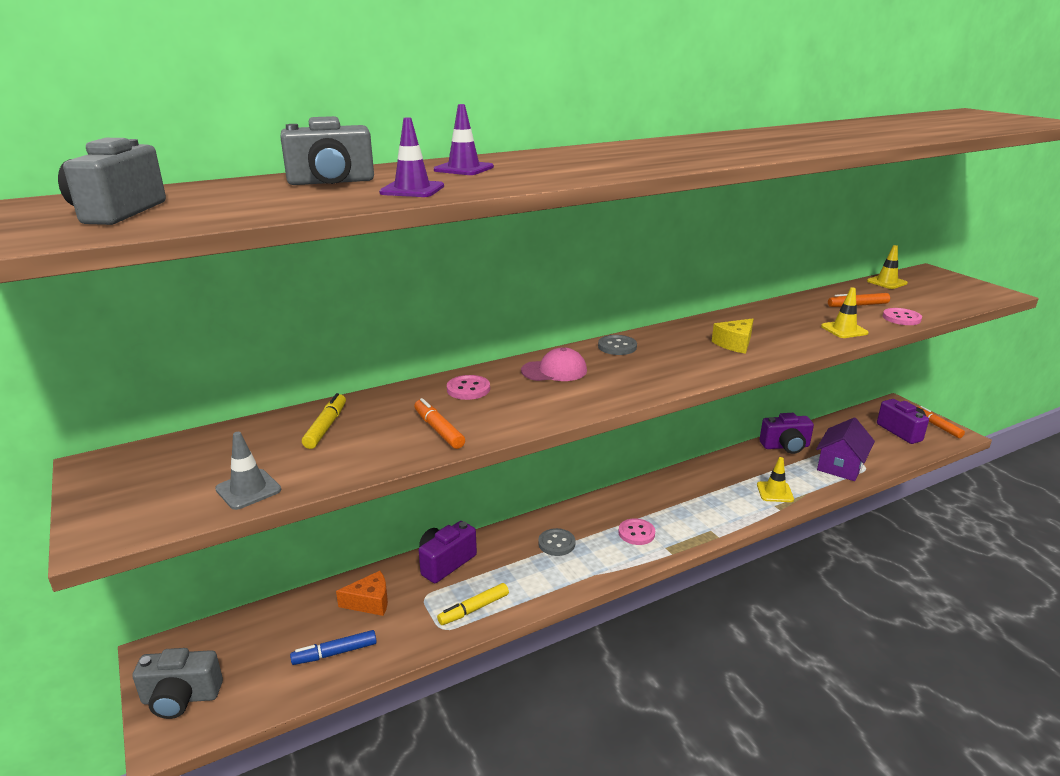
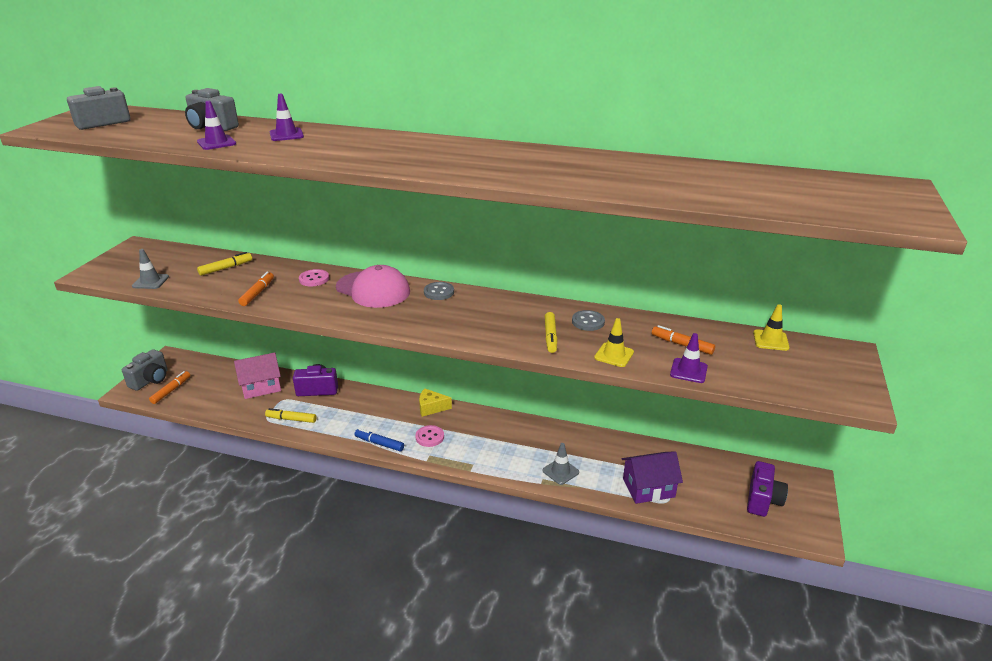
camera: 45 degrees right, 5 degrees up
(181, 698) = (150, 380): grey camera -> grey camera turned 105 degrees counterclockwise
(335, 653) = (216, 399): blue marker -> blue marker (379, 443)
(370, 602) = (261, 387): orange cheese -> pink house
(554, 371) = (373, 290): pink cap -> pink cap, size x1.64
(556, 543) = (381, 414): grey button -> grey button (588, 322)
(734, 344) = (510, 325): yellow cheese -> yellow cheese (431, 408)
(775, 492) = (560, 471): yellow traffic cone -> grey traffic cone
(779, 338) = (550, 336): none -> yellow marker
(785, 446) = (634, 450): purple camera -> none
(901, 318) = (688, 371): pink button -> purple traffic cone
(937, 426) = (810, 517): orange marker -> orange marker (171, 390)

